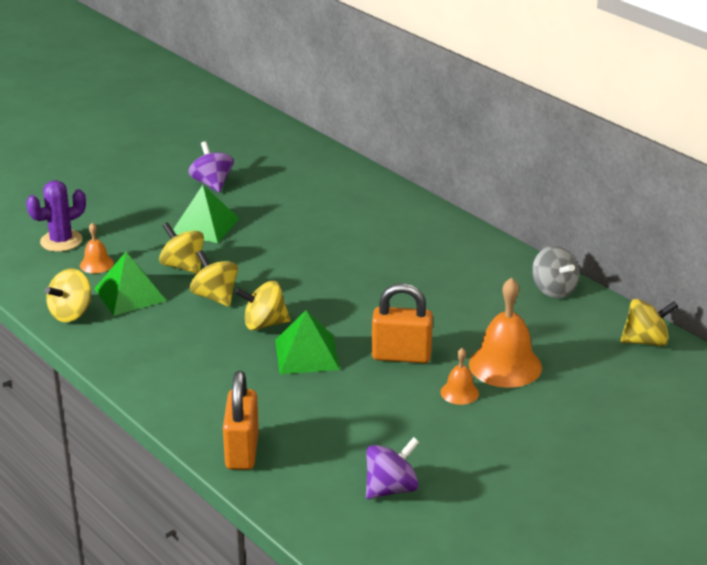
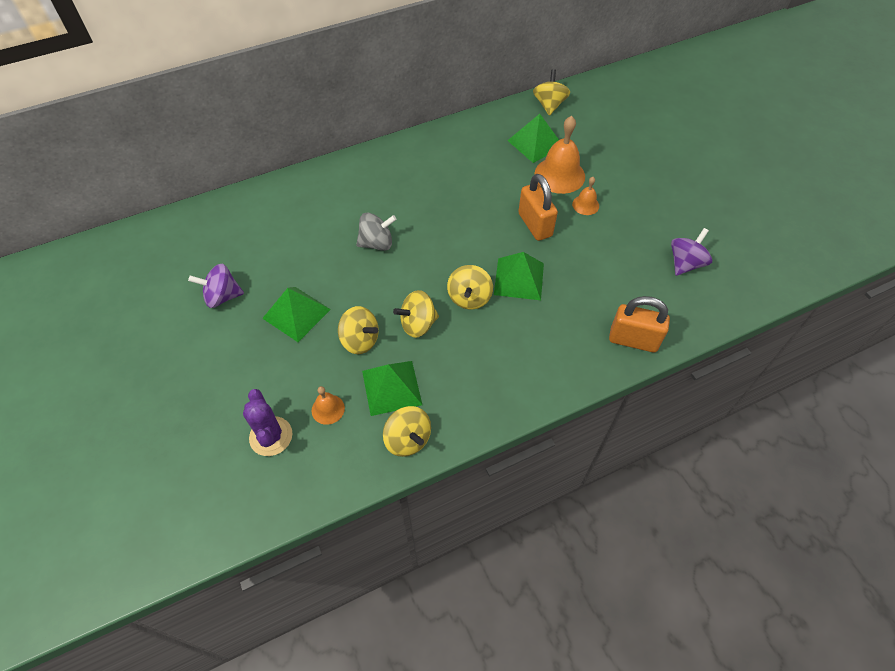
camera: 75 degrees left, 25 degrees up
(183, 266) = (360, 340): yellow spinning top -> yellow spinning top turned 120 degrees counterclockwise
(391, 489) = (685, 263): purple spinning top -> purple spinning top turned 60 degrees clockwise
(401, 356) = (535, 225): orange padlock -> orange padlock turned 45 degrees counterclockwise
(553, 290) = (477, 129): grey spinning top -> grey spinning top (377, 243)
(556, 339) = (535, 143): none -> green pyramid

